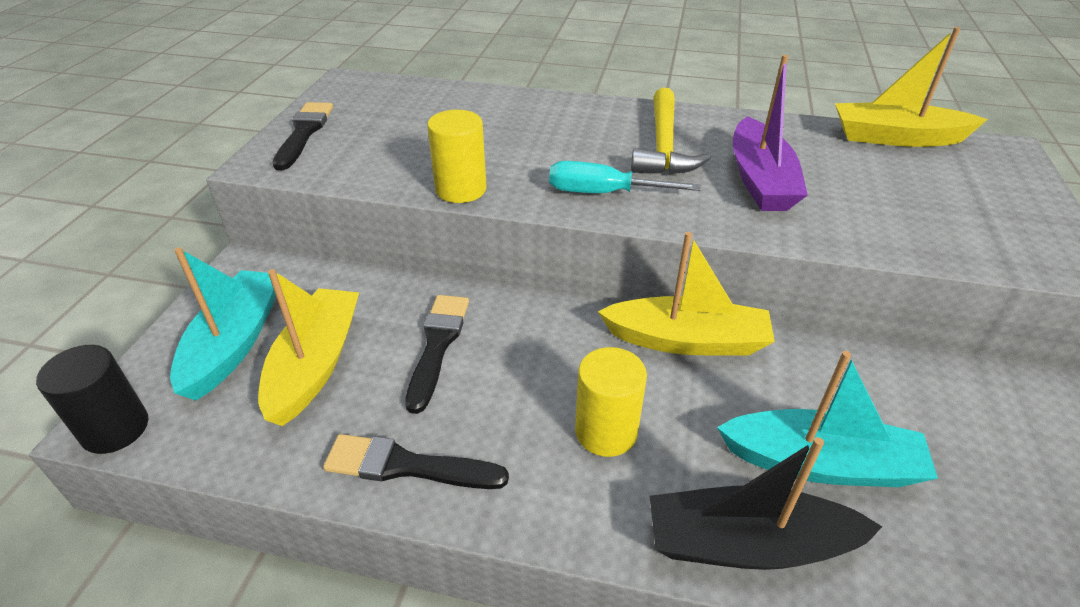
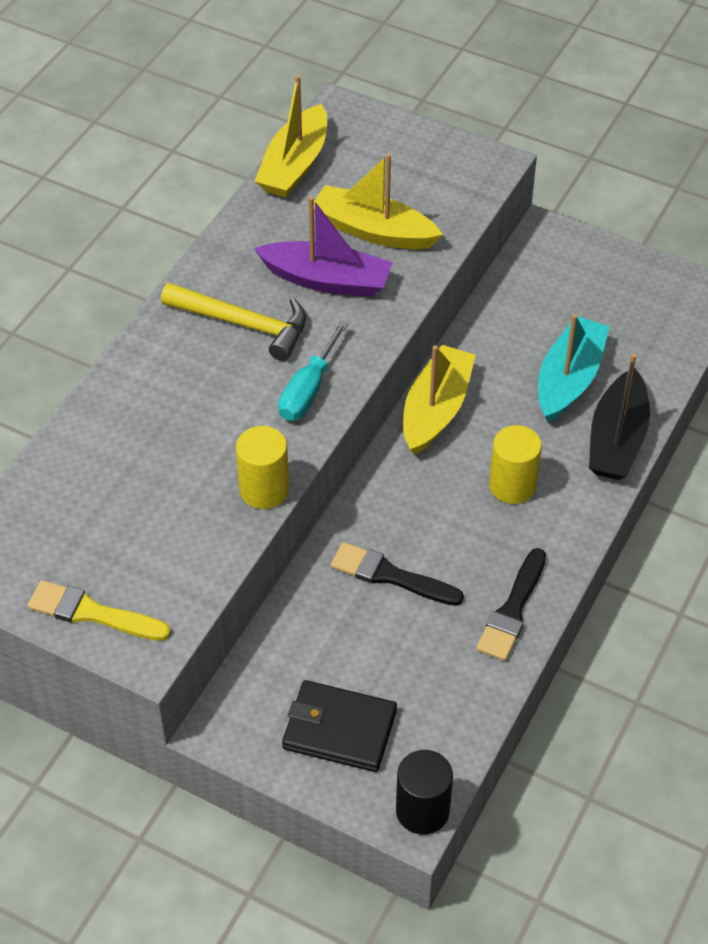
camera: 75 degrees left, 10 degrees up
(234, 342) = (339, 729): turquoise boat -> black wallet
(304, 133) = (92, 613): black brush -> yellow brush
(315, 364) = (387, 666): yellow boat -> yellow boat (373, 231)

